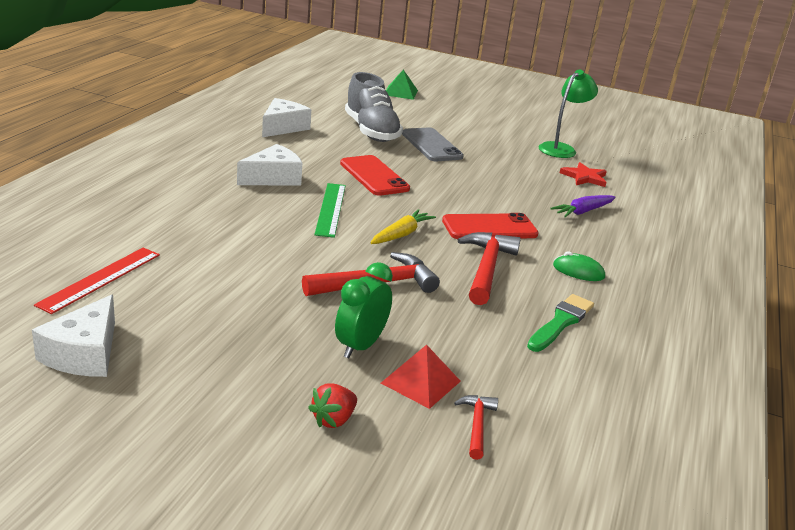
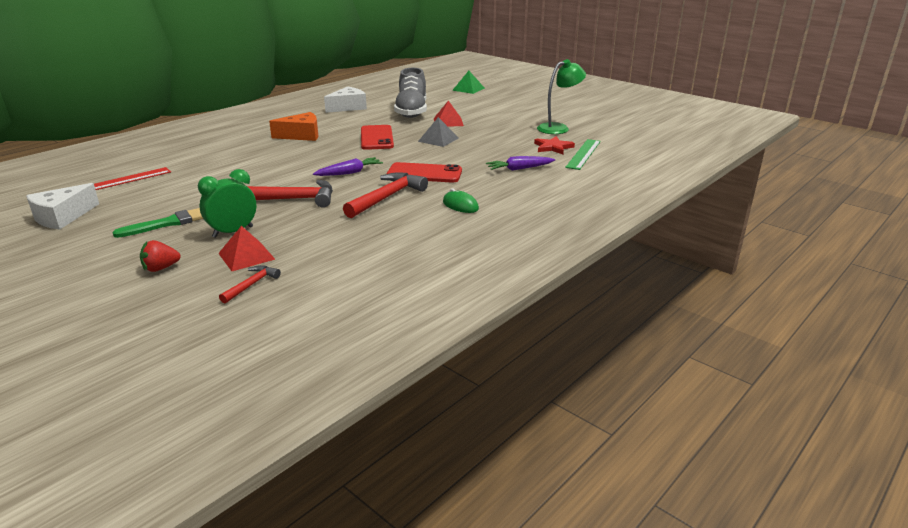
camera: 25 degrees right, 0 degrees up
(273, 178) = (301, 135): white cheese -> orange cheese
(331, 209) = (318, 155): green ruler -> green ruler (583, 154)
(401, 234) = (349, 173): yellow carrot -> purple carrot
(431, 145) = (448, 122): grey phone -> red pyramid
(449, 174) = (438, 139): none -> grey pyramid
(561, 322) = (400, 234): green brush -> green brush (168, 223)

